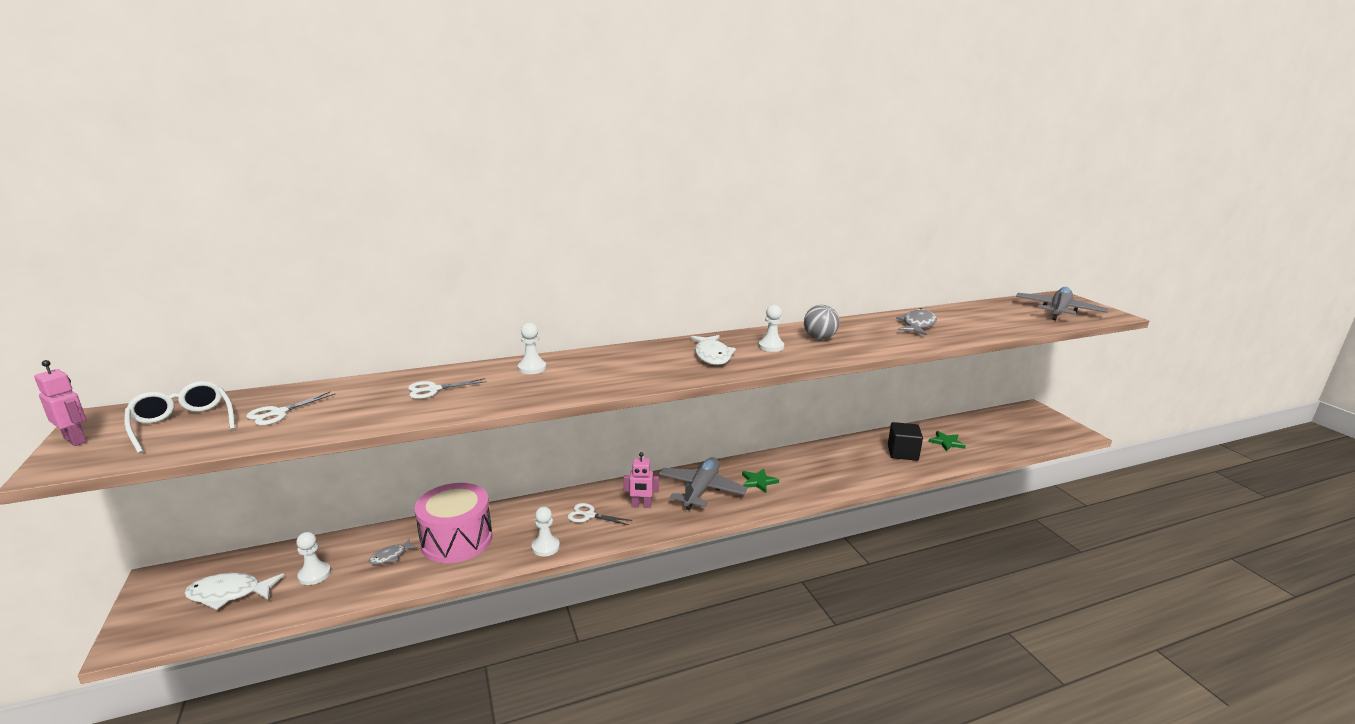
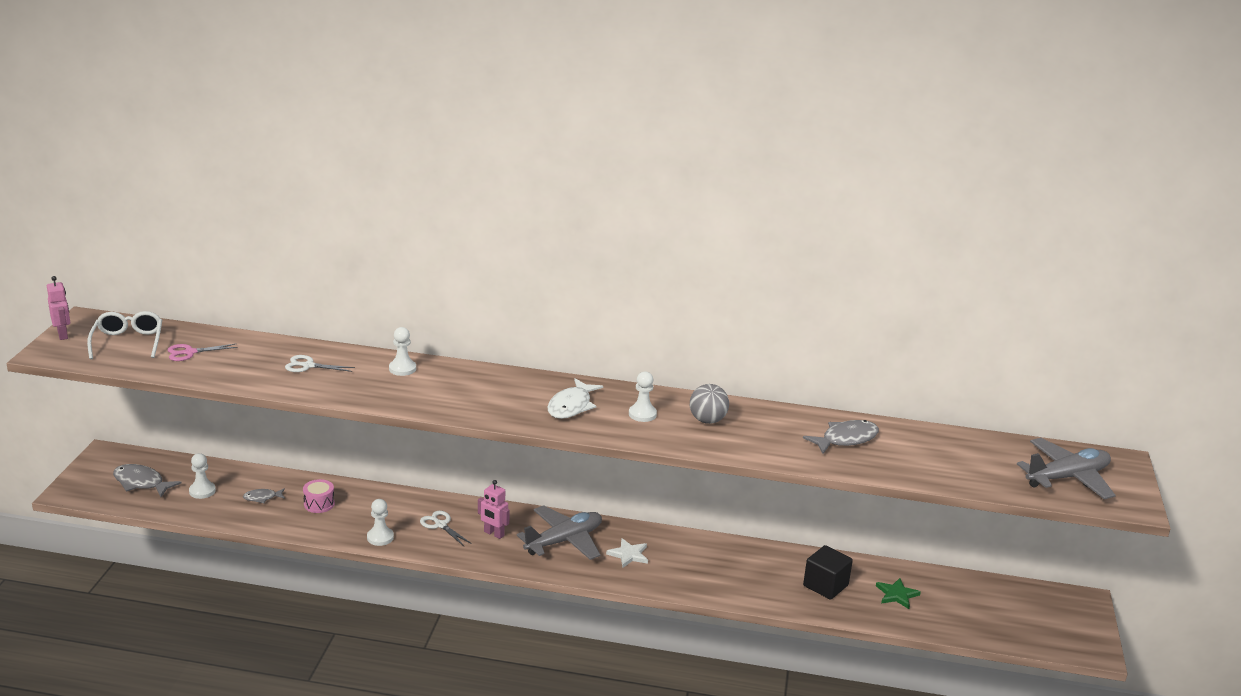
camera: 30 degrees right, 5 degrees up
(229, 593) = (141, 483): white fish -> grey fish
(278, 413) = (190, 352): white scissors -> pink scissors
(457, 540) = (319, 504): pink drum -> pink drum, size x0.46
(758, 482) = (628, 554): green star -> white star

